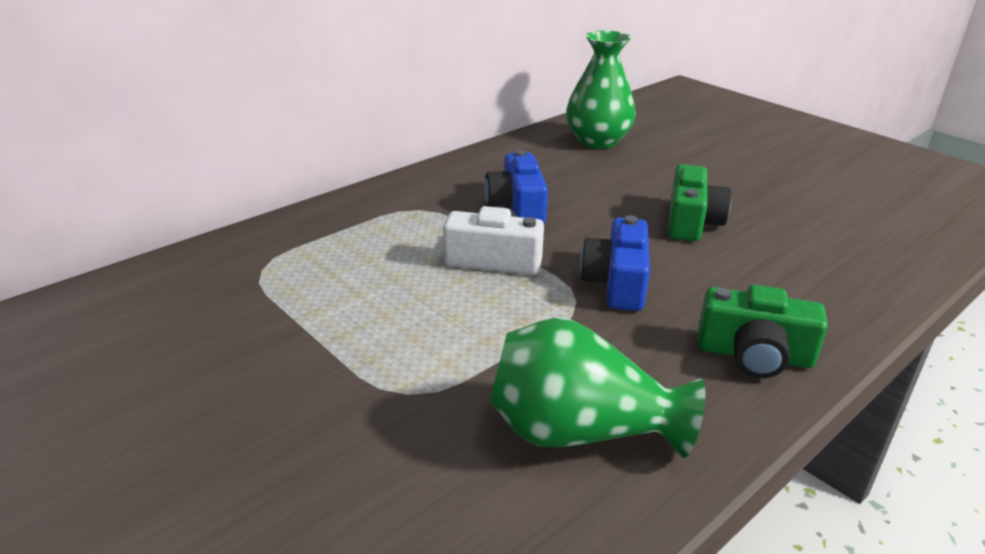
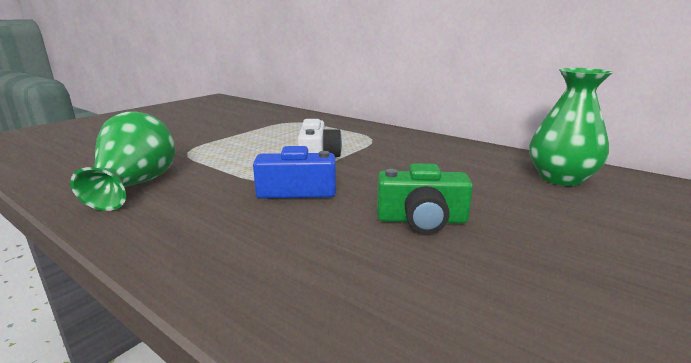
camera: 80 degrees right, 10 degrees down
(517, 207) = (393, 159): blue camera -> none
(754, 355) = (193, 241): green camera -> none

